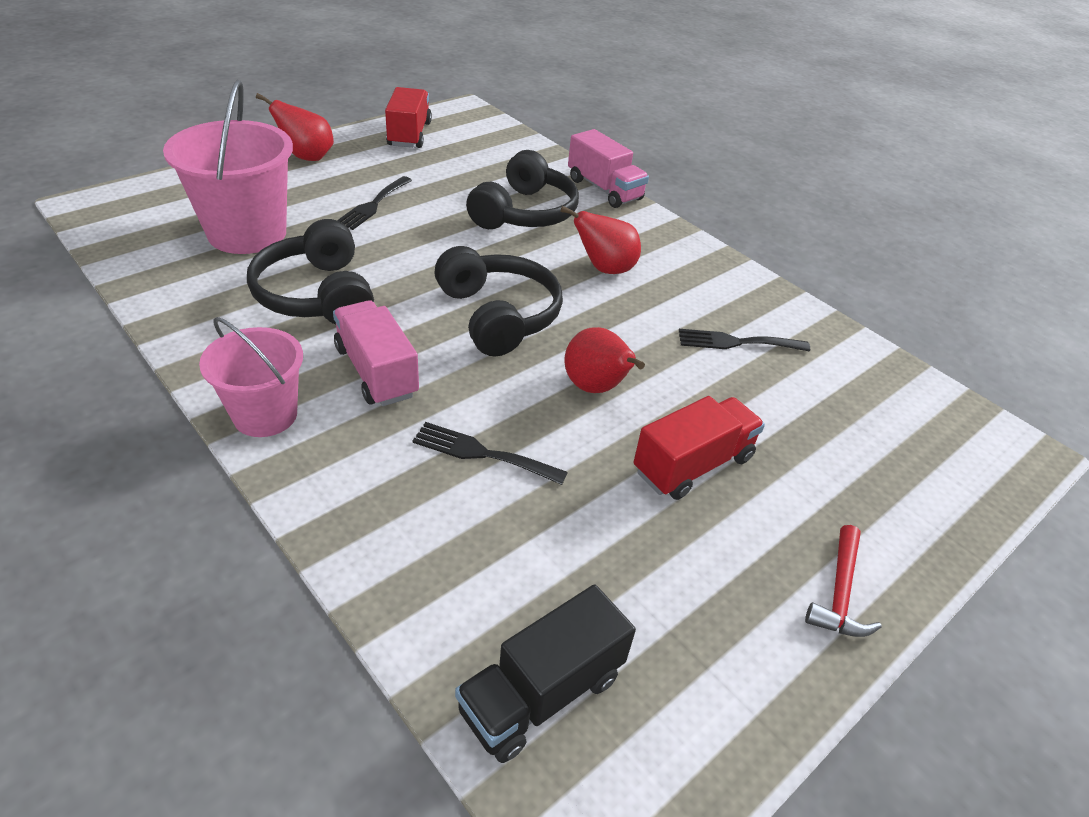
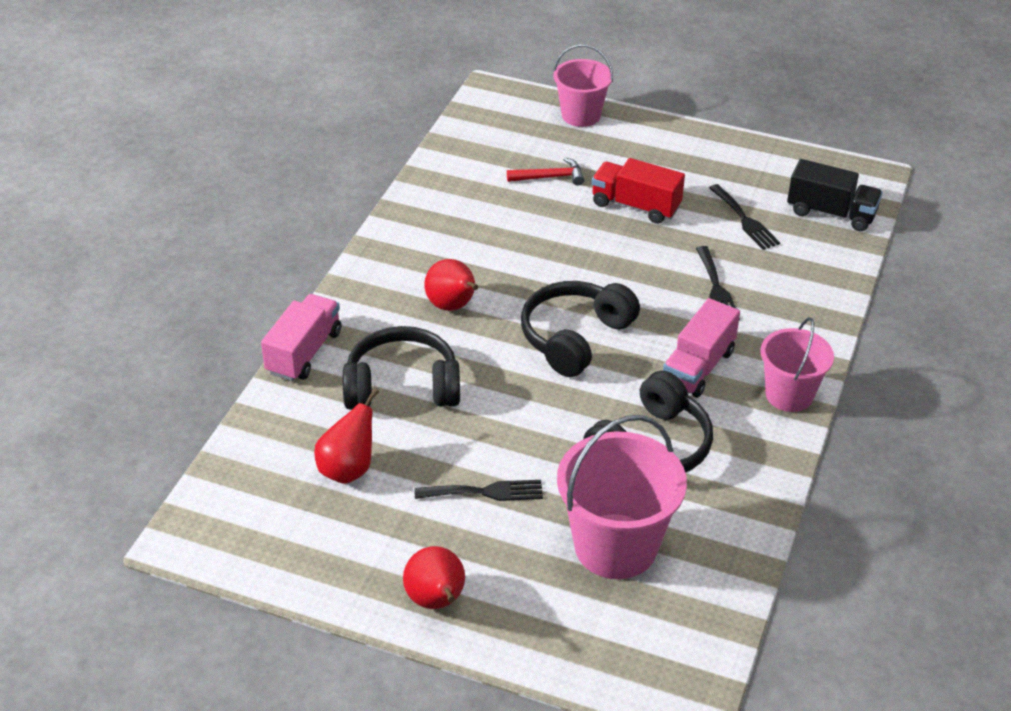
camera: 115 degrees left, 0 degrees up
(409, 134) = (303, 550): red truck -> none
(596, 388) = (607, 263): red pear -> red pear (348, 469)
(736, 342) = (489, 216): black fork -> black fork (745, 220)
(840, 593) = (675, 140): red hammer -> red hammer (550, 177)
(941, 514) = (581, 115): none -> pink bucket

